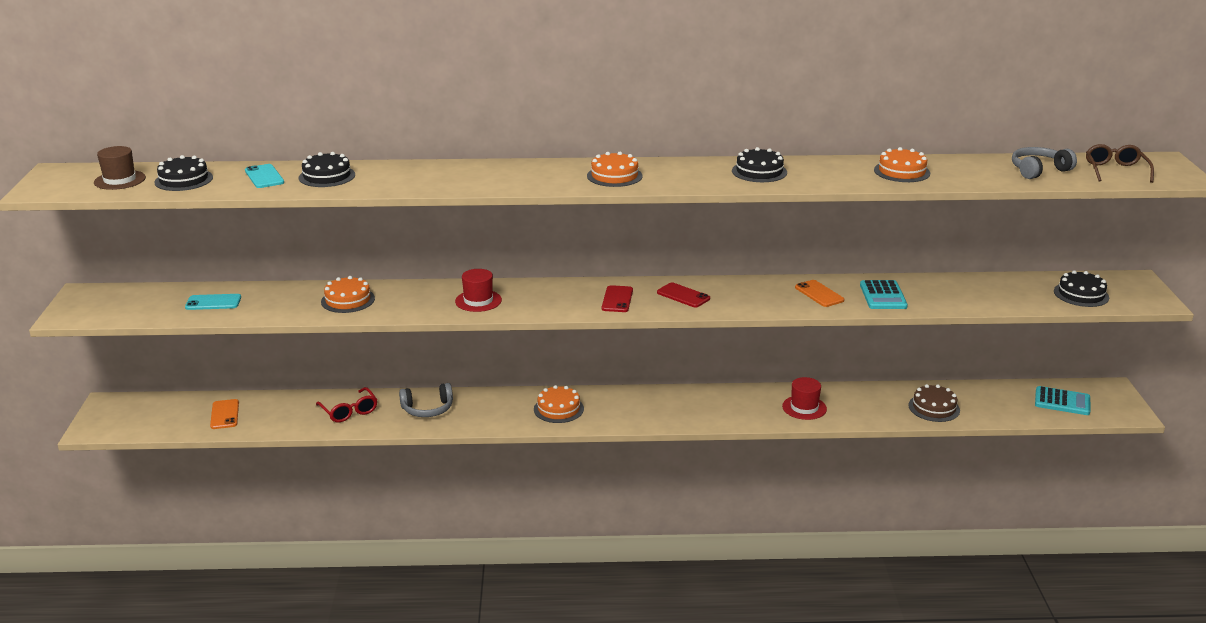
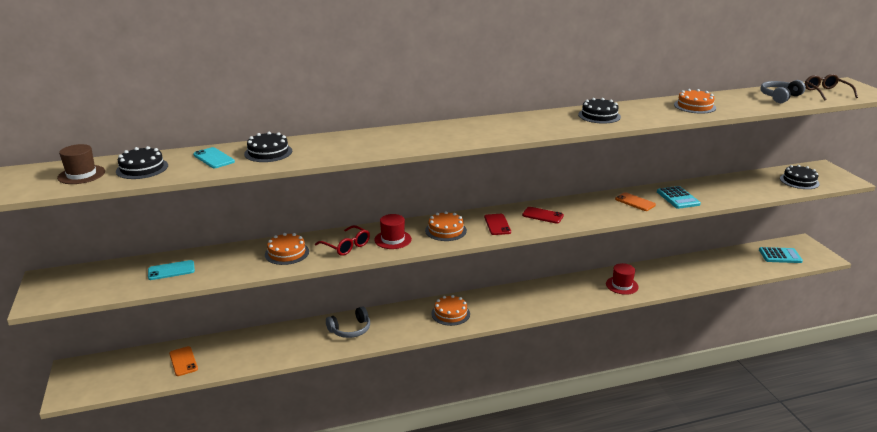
camera: 15 degrees left, 0 degrees up
(349, 411) = (288, 342): red glasses -> red glasses (346, 246)
(614, 176) = (498, 129): orange cake -> orange cake (445, 230)
(934, 408) = (705, 272): brown cake -> none

